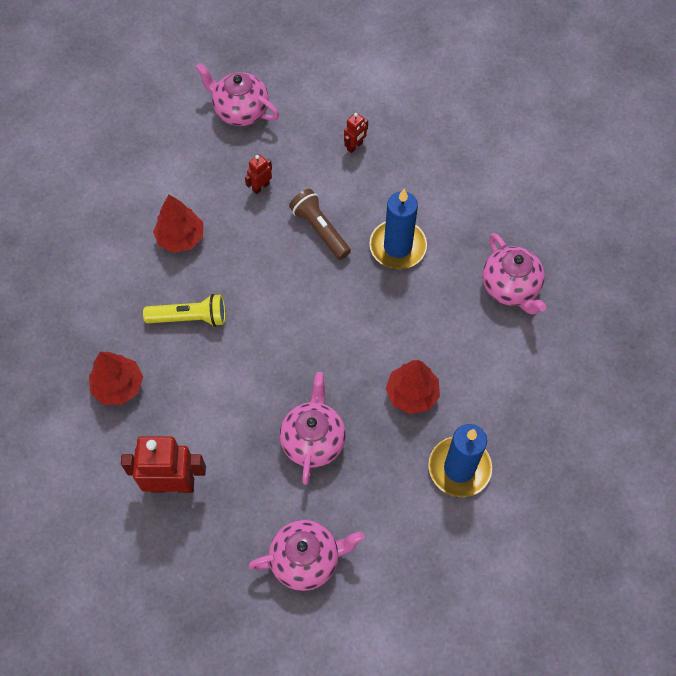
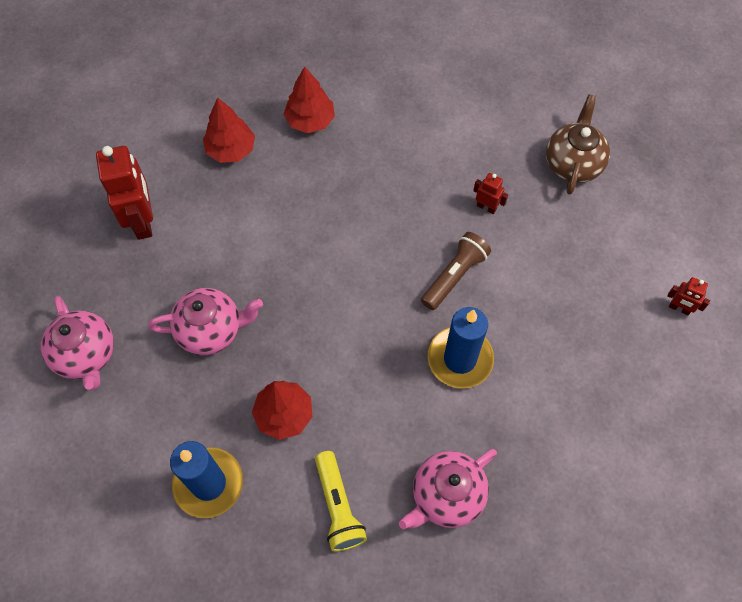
camera: 75 degrees right, 0 degrees up
(180, 238) = (402, 154): red tree -> red tree (310, 121)
(190, 318) = (316, 186): yellow flashlight -> yellow flashlight (338, 507)
(240, 111) = (573, 163): pink teapot -> brown teapot
(355, 146) = (573, 284): red robot -> red robot (679, 308)

